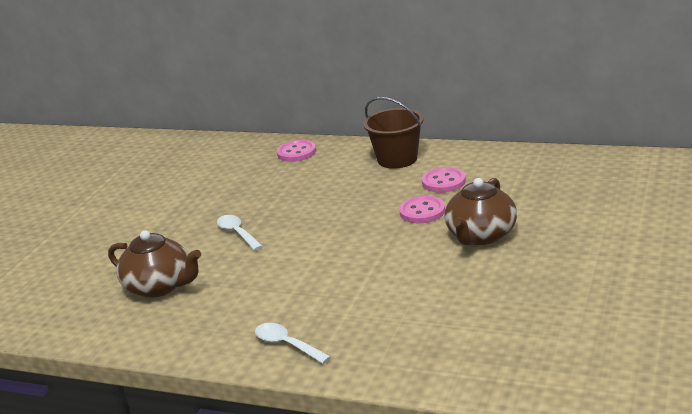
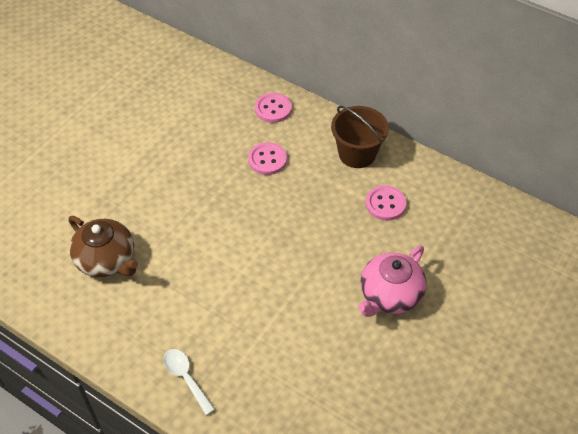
camera: 10 degrees right, 25 degrees up
(237, 233) = (189, 210): white spoon -> none
(422, 211) = (352, 240): pink button -> pink button (267, 160)
(481, 236) = (390, 295): brown teapot -> pink teapot

